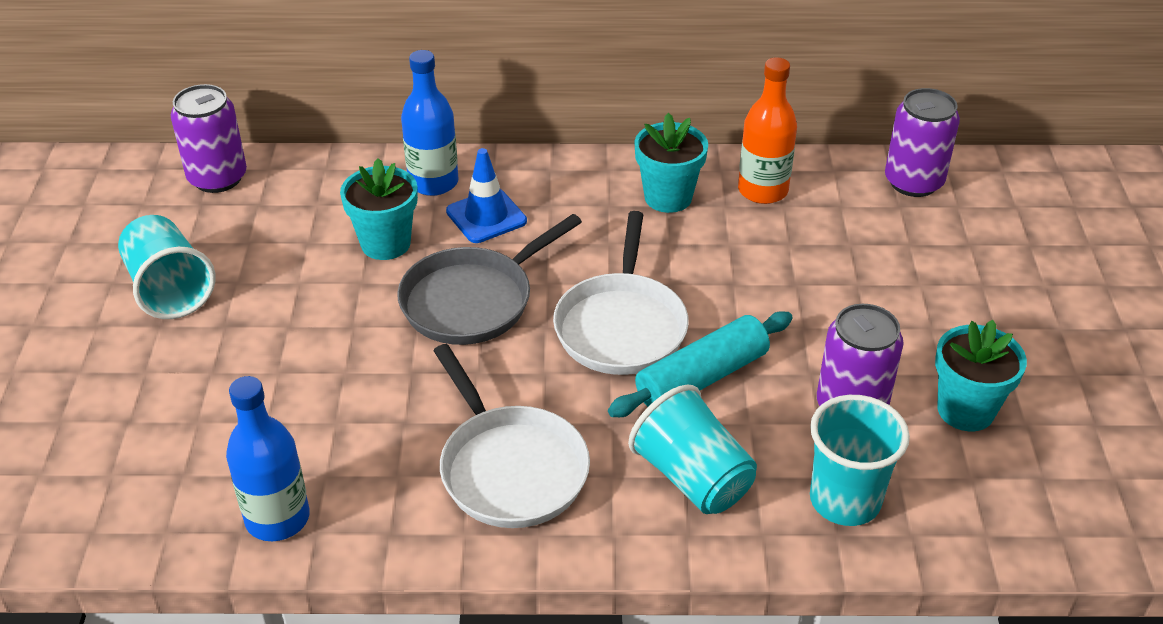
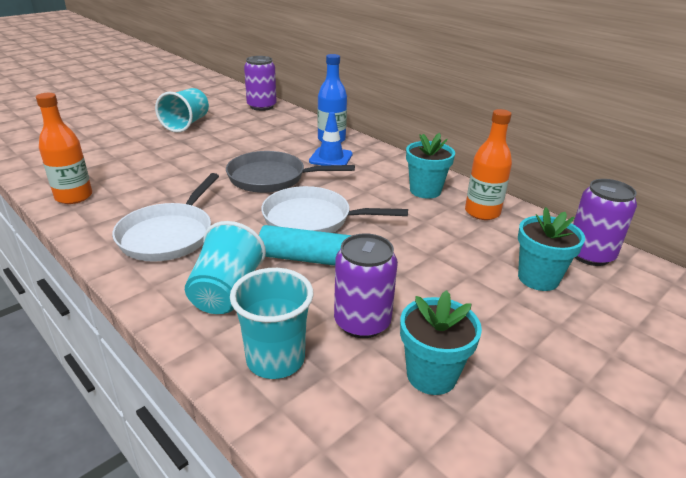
camera: 45 degrees right, 10 degrees down
(277, 518) = (74, 197): blue bottle -> orange bottle
(385, 243) = (277, 147): turquoise flower pot -> turquoise flower pot (538, 278)
(621, 326) = (312, 219): white pan -> white pan turned 45 degrees clockwise

